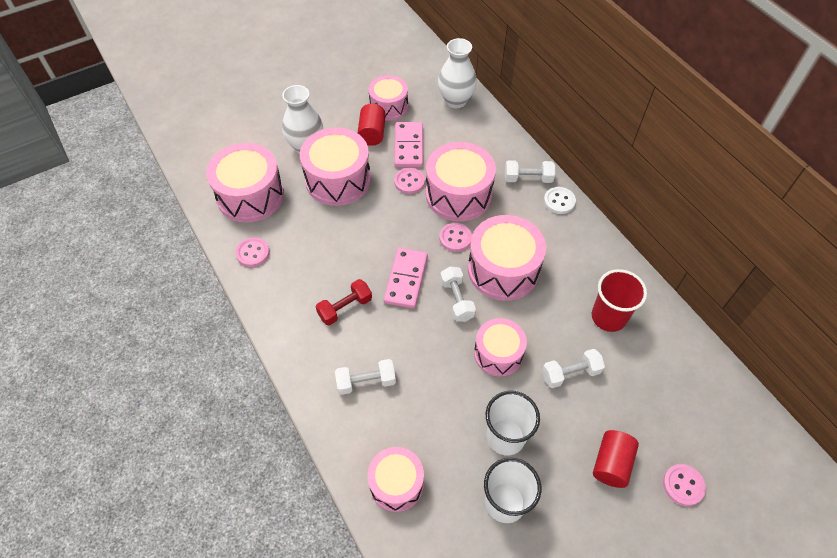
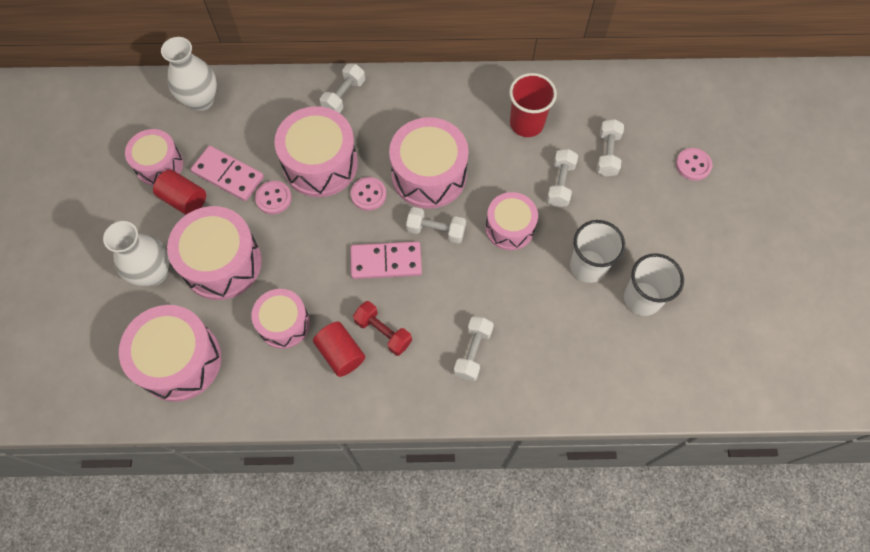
camera: 60 degrees left, 10 degrees up
(253, 253) = (259, 391): pink button -> none
(345, 308) = (383, 332): red dumbbell -> red dumbbell turned 45 degrees counterclockwise
(396, 483) = (582, 375): pink drum -> pink drum (284, 324)
(406, 279) = (386, 262): pink domino -> pink domino turned 45 degrees counterclockwise
(559, 201) = (387, 87): white button -> none
(611, 463) = (651, 202): red cylinder -> red cylinder (340, 353)
(632, 399) = (607, 154): none -> white dumbbell

